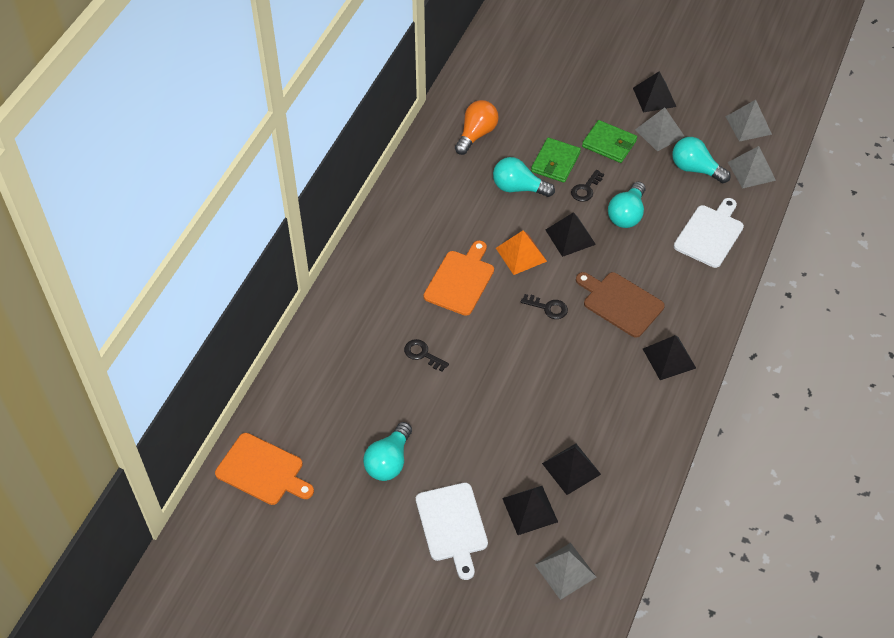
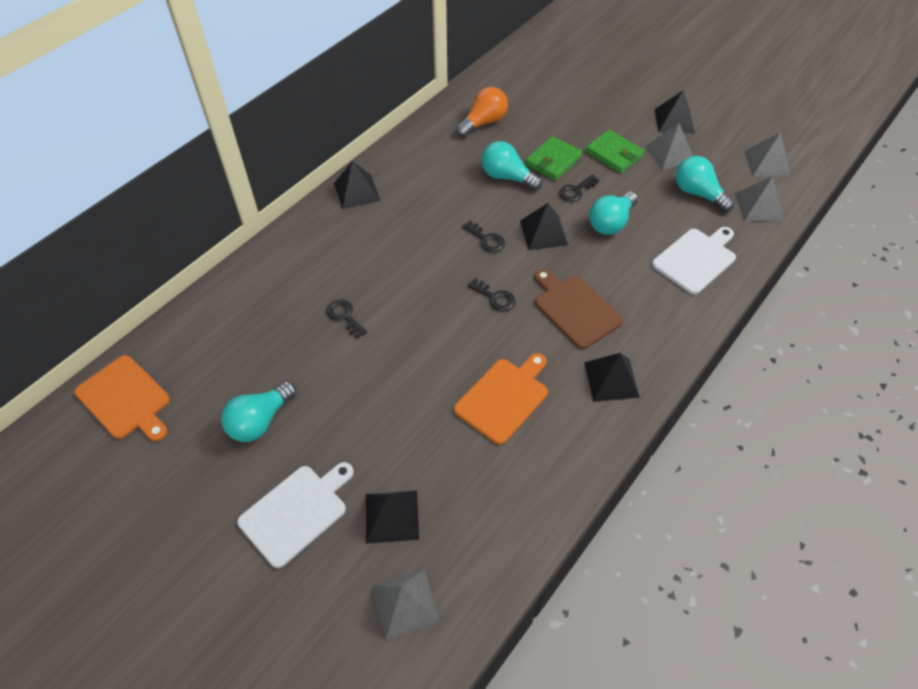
camera: 15 degrees right, 0 degrees up
(452, 525) = (296, 512): white cutting board -> white cutting board turned 135 degrees counterclockwise
(460, 280) = (414, 252): orange cutting board -> orange cutting board (504, 398)
(521, 254) = (486, 239): orange pyramid -> black key
(571, 469) = (457, 479): black pyramid -> black pyramid (356, 191)

